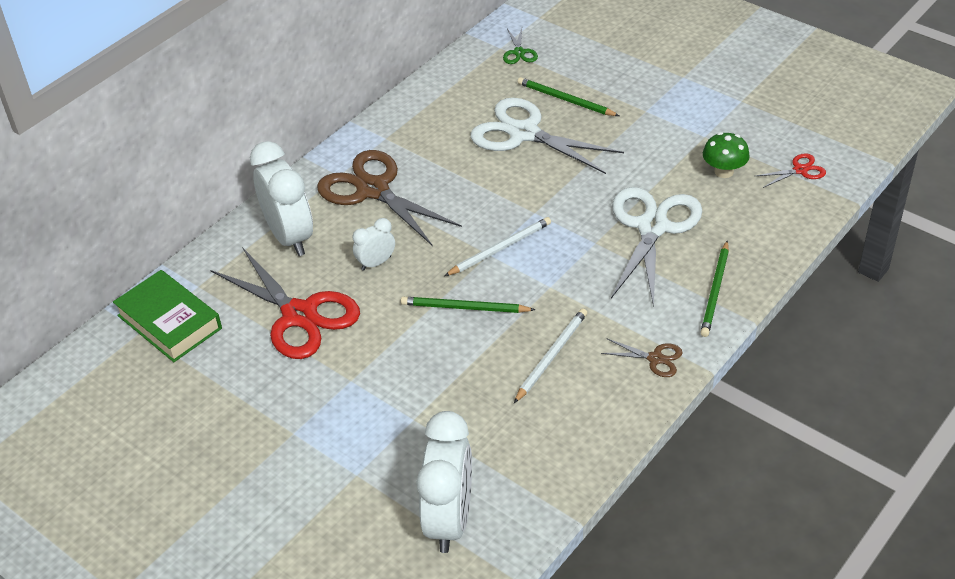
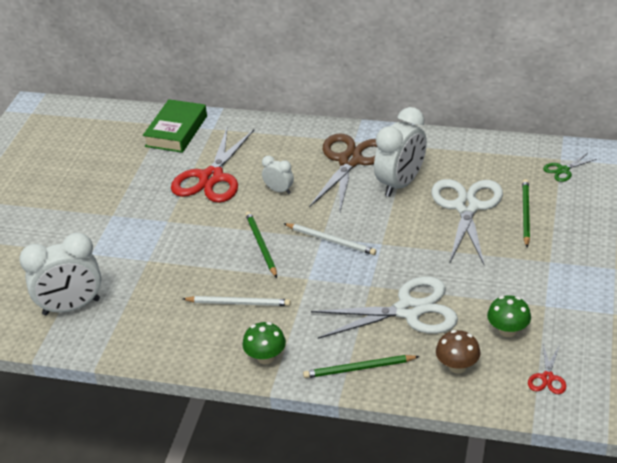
camera: 65 degrees right, 5 degrees down
(290, 237) = (279, 145): white clock -> white clock (401, 184)
(655, 359) = (265, 357): brown scissors -> green mushroom
(752, 221) = (457, 366): none -> brown mushroom
(800, 170) = (547, 378): red scissors -> red scissors turned 60 degrees clockwise

